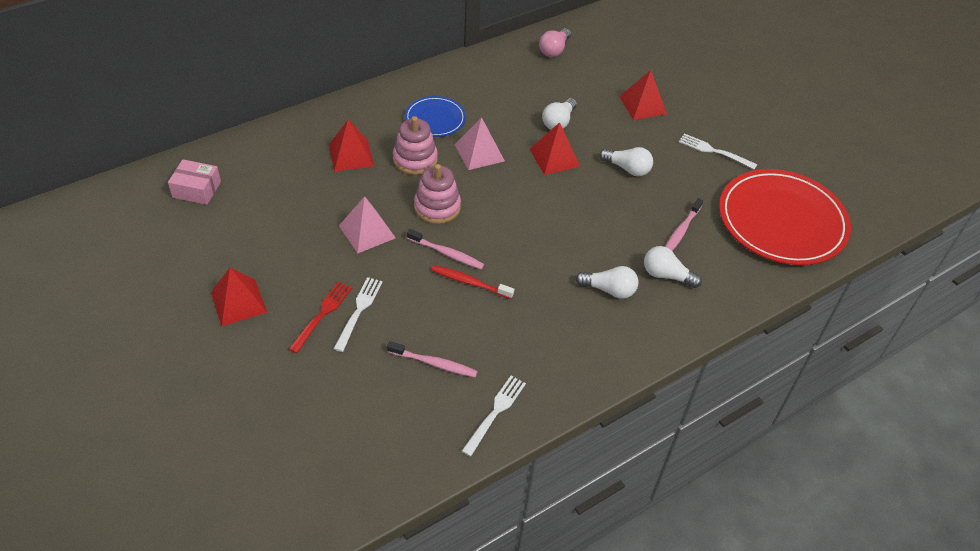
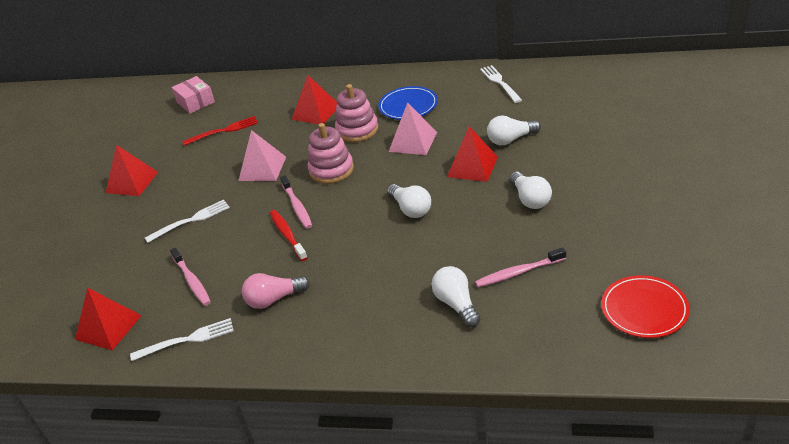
camera: 50 degrees right, 10 degrees down
(322, 314) = (167, 212): red fork -> red fork (224, 131)
(554, 50) = (577, 81): pink light bulb -> pink light bulb (274, 299)
(609, 290) = (389, 292): white light bulb -> white light bulb (411, 209)
(642, 105) = (613, 150): red pyramid -> red pyramid (108, 327)
(714, 151) = (642, 215): white fork -> white fork (500, 83)
(782, 221) = (644, 309): red plate -> red plate, size x0.51

